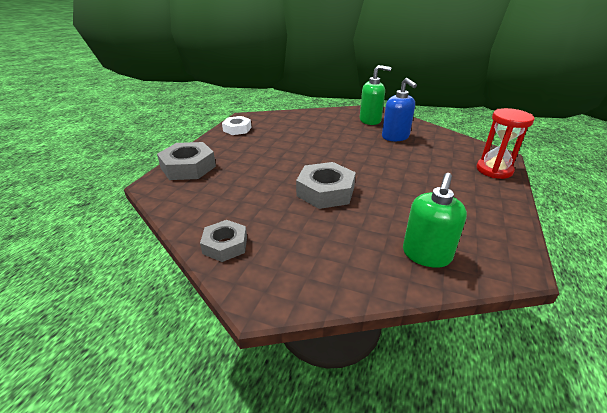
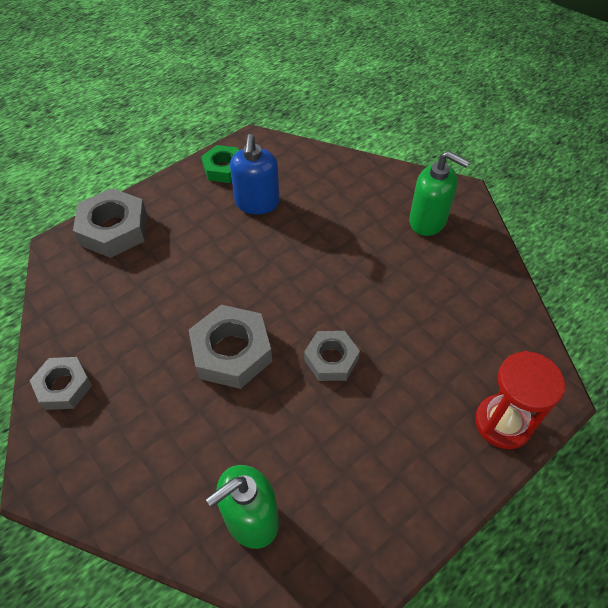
camera: 30 degrees right, 20 degrees up
(237, 129) = (223, 168): white nut -> green nut
(385, 176) = (331, 359): none -> grey nut
(395, 137) = (428, 279): blue soap dispenser -> blue soap dispenser (257, 203)

